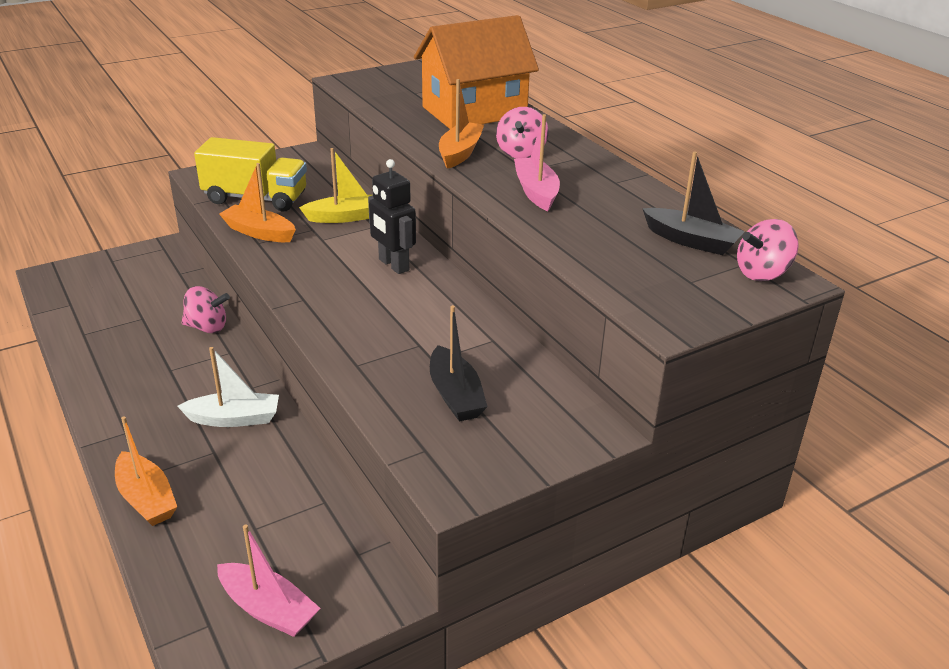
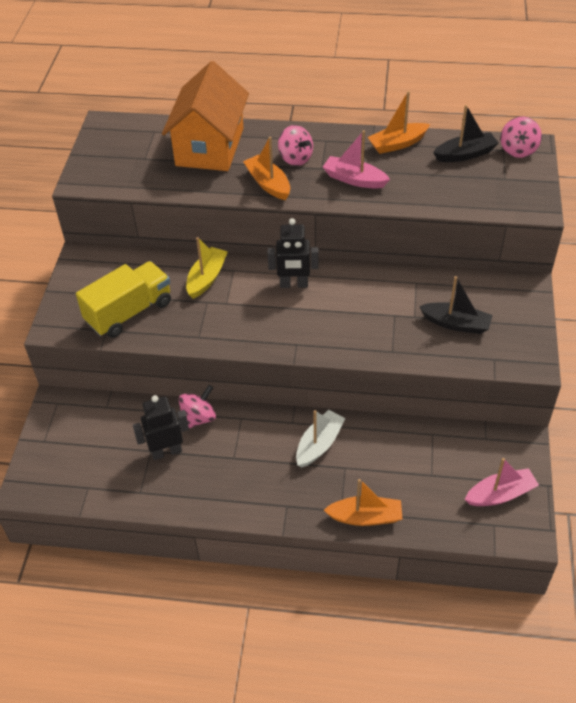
camera: 50 degrees left, 15 degrees up
(147, 327) = (166, 451): none -> black robot
(259, 232) = (184, 330): orange boat -> orange boat (397, 144)

